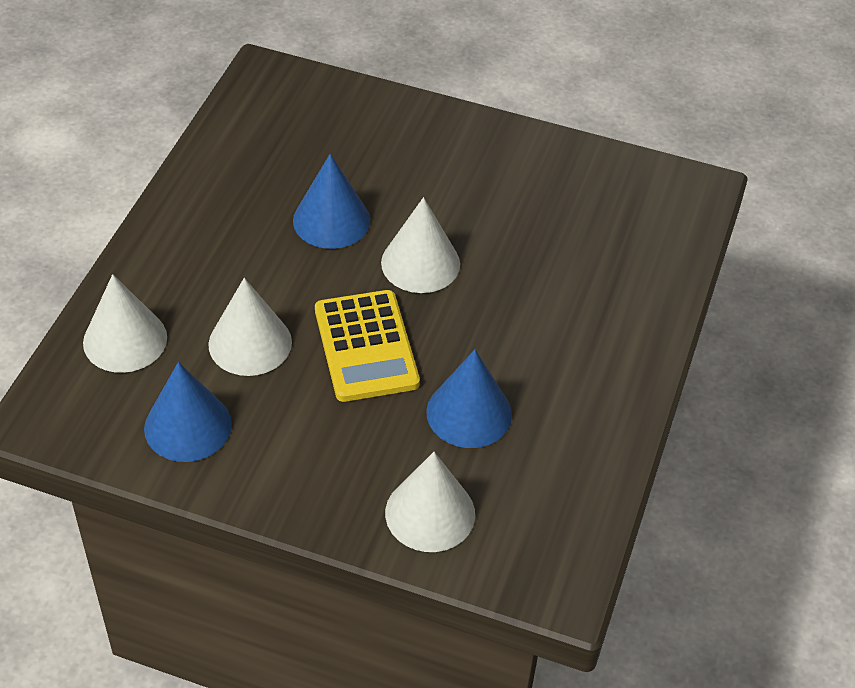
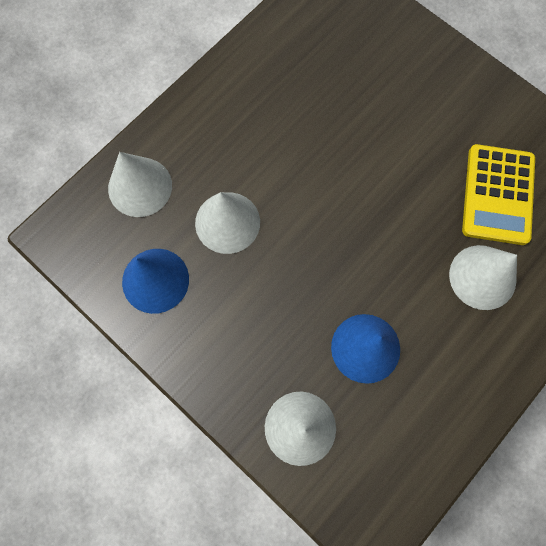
camera: 25 degrees right, 25 degrees up
(331, 220) = (331, 130): blue cone -> none
(366, 347) = (311, 257): yellow calculator -> yellow calculator (497, 195)
(420, 263) = (383, 194): white cone -> white cone (482, 277)

